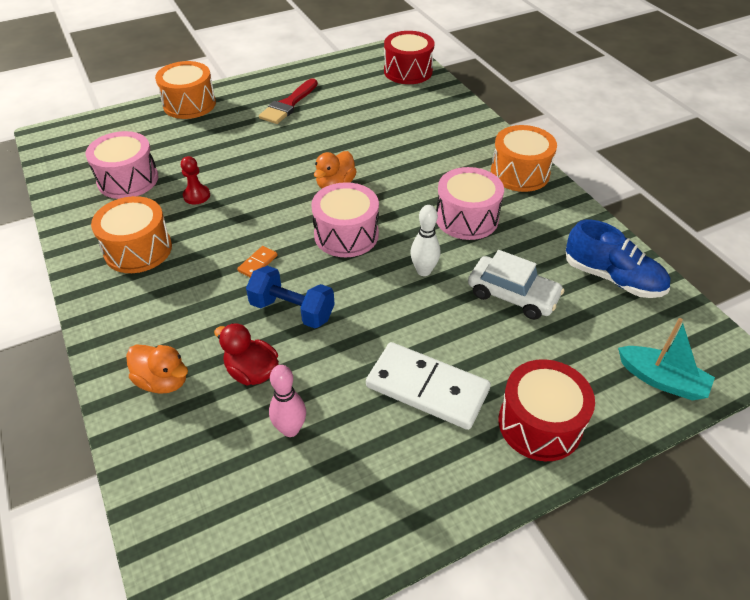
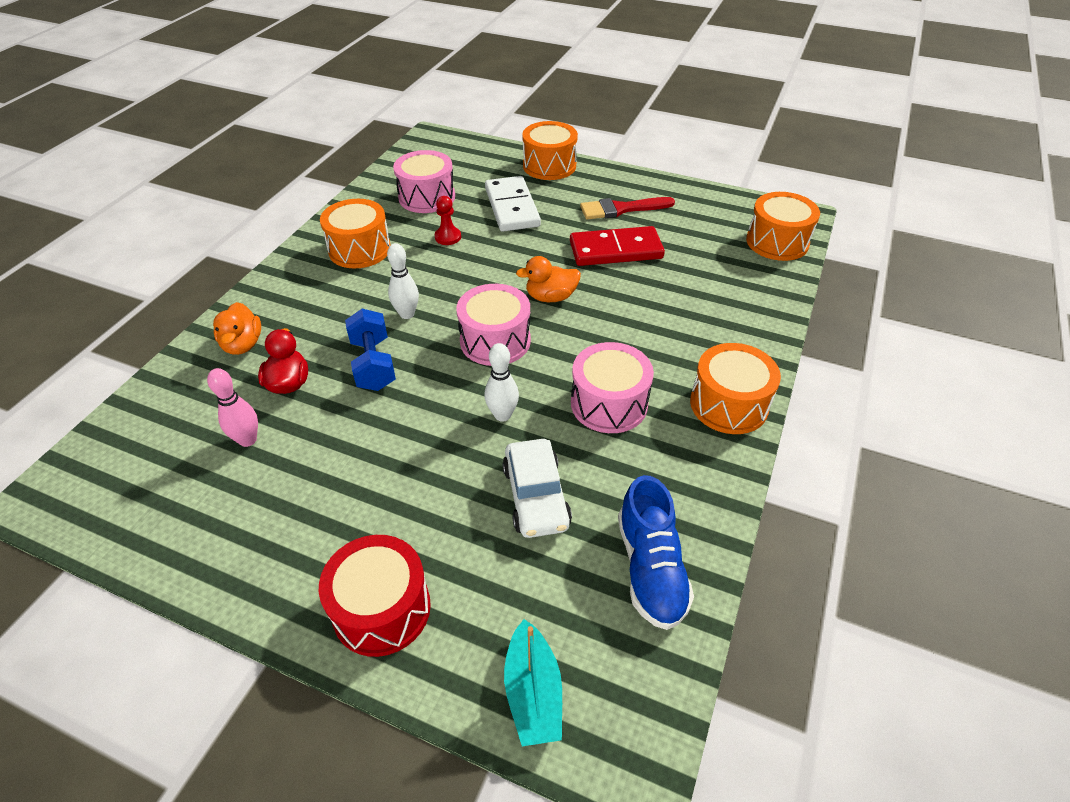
camera: 50 degrees right, 0 degrees up
(258, 263) = (407, 314): orange domino -> white bowling pin
(327, 131) = (615, 250): none -> red domino
(408, 71) = (777, 242): red drum -> orange drum
(427, 388) = (358, 499): white domino -> white domino (511, 207)

